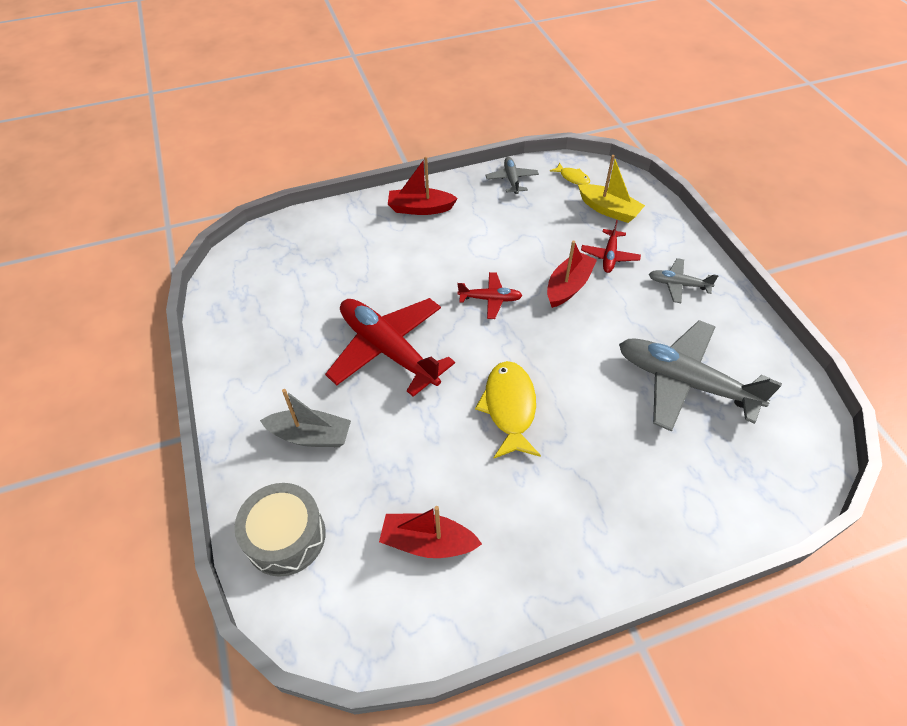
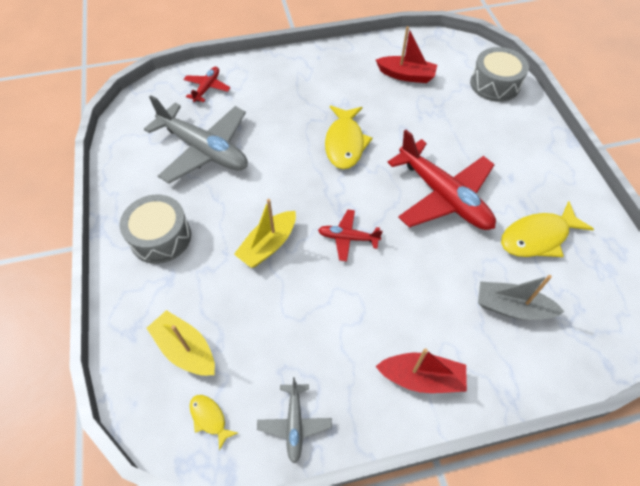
camera: 175 degrees left, 5 degrees up
(294, 316) = (538, 237): none -> yellow fish
(311, 436) = (494, 137): grey boat -> grey boat (511, 307)
(568, 286) = (268, 245): red boat -> yellow boat
(609, 256) = (213, 278): red plane -> red plane (207, 88)
(678, 284) = (160, 237): grey plane -> grey drum

